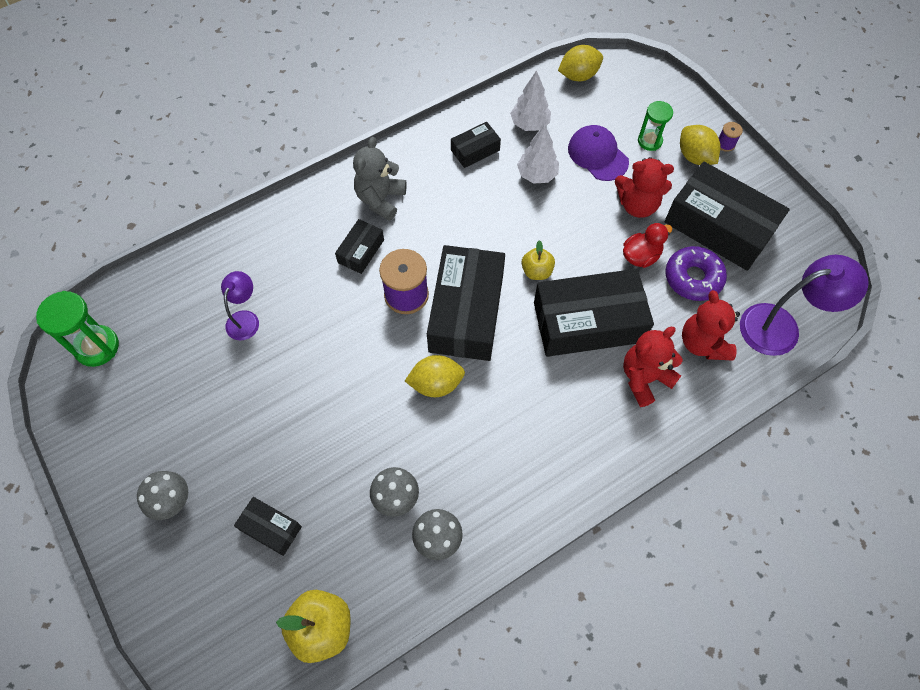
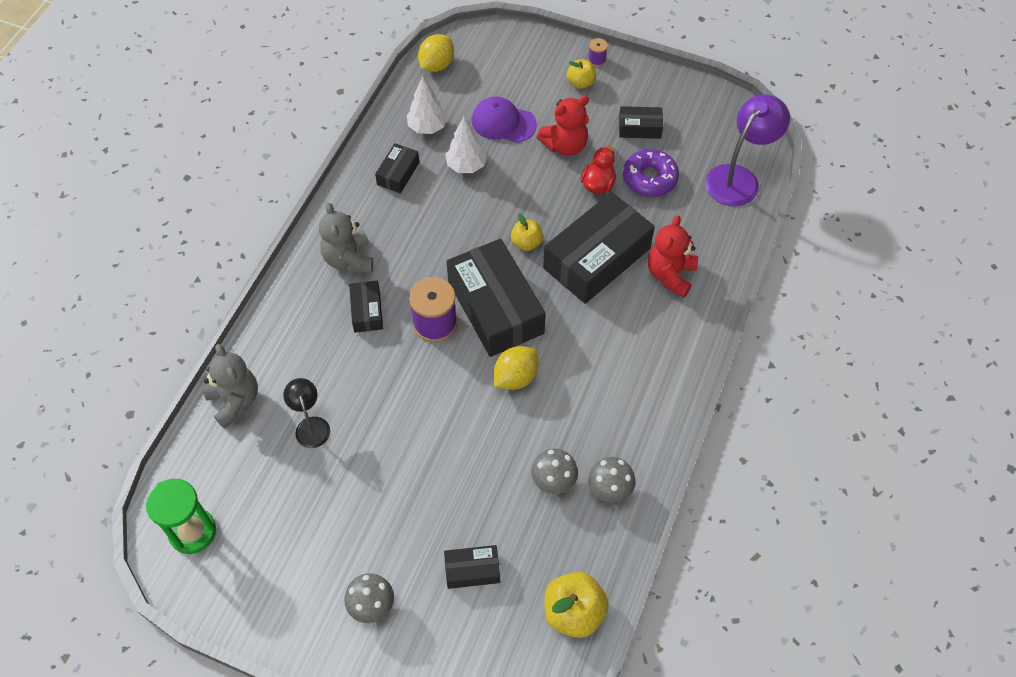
camera: 35 degrees left, 5 degrees down
(207, 262) = (235, 401): none -> grey teddy bear
(245, 319) = (311, 425): purple lamp -> black lamp
(649, 141) = (536, 89): green hourglass -> none
(694, 157) = (580, 83): yellow lemon -> yellow apple
(703, 343) = (693, 223): red teddy bear -> none
(719, 226) = (639, 128): black box -> black box, size x0.47

